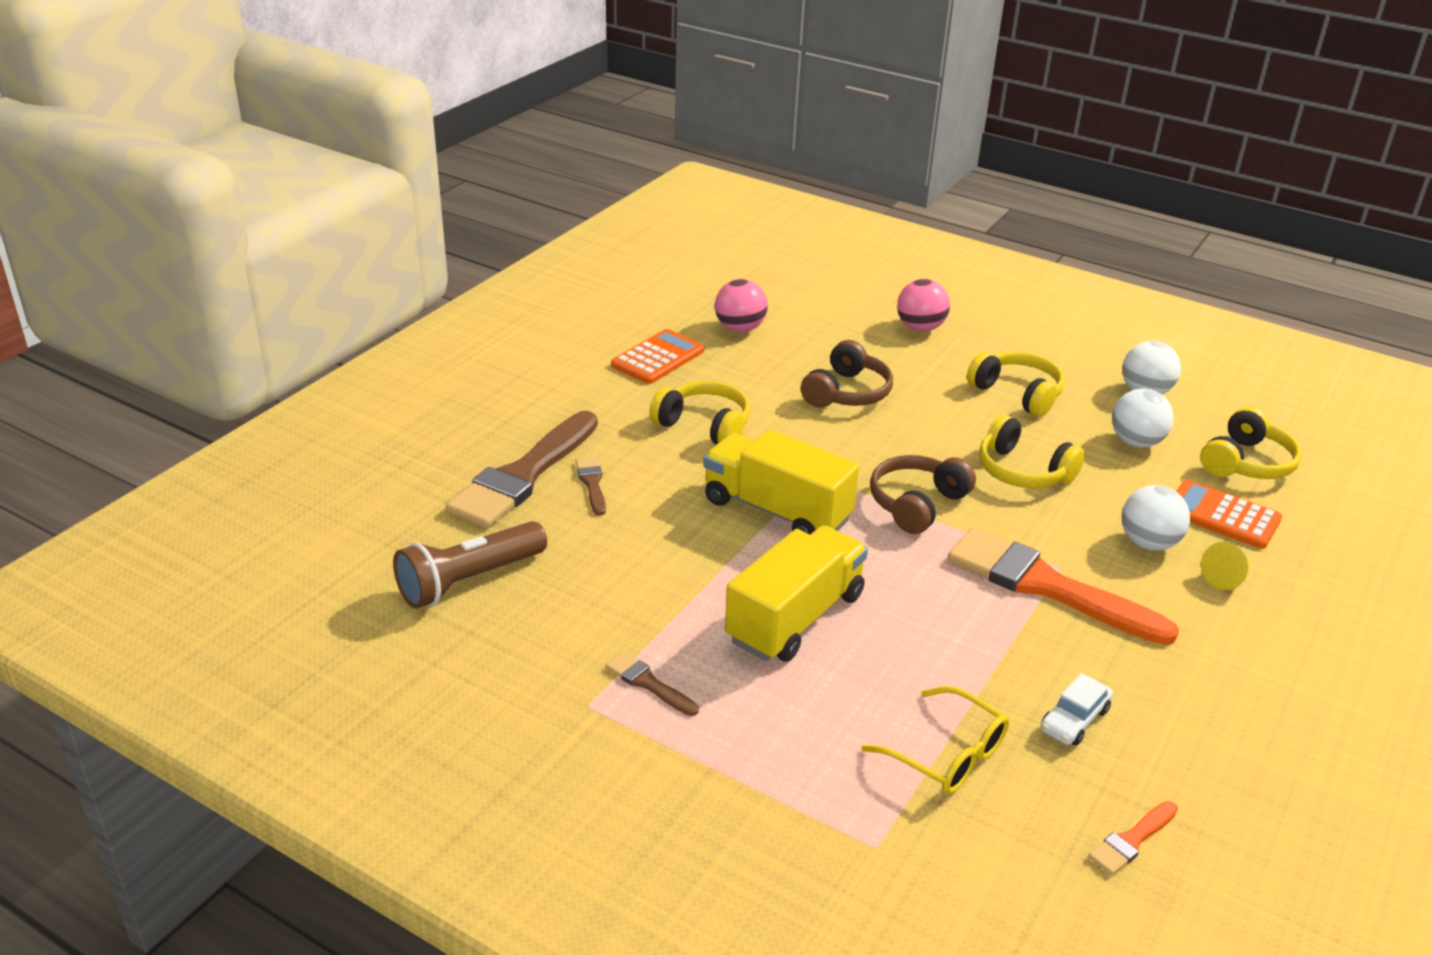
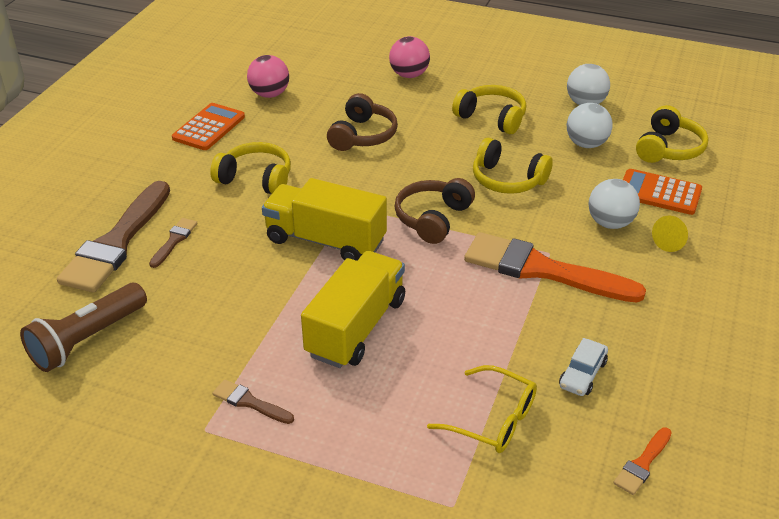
camera: 10 degrees left, 5 degrees up
(592, 483) = (174, 241): brown brush -> brown brush turned 45 degrees clockwise

